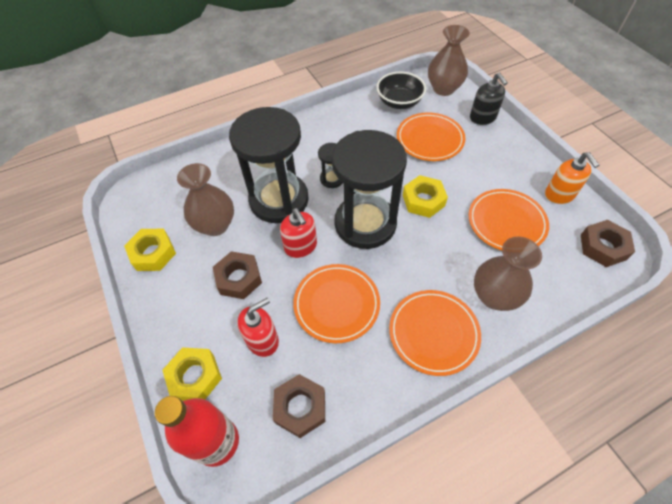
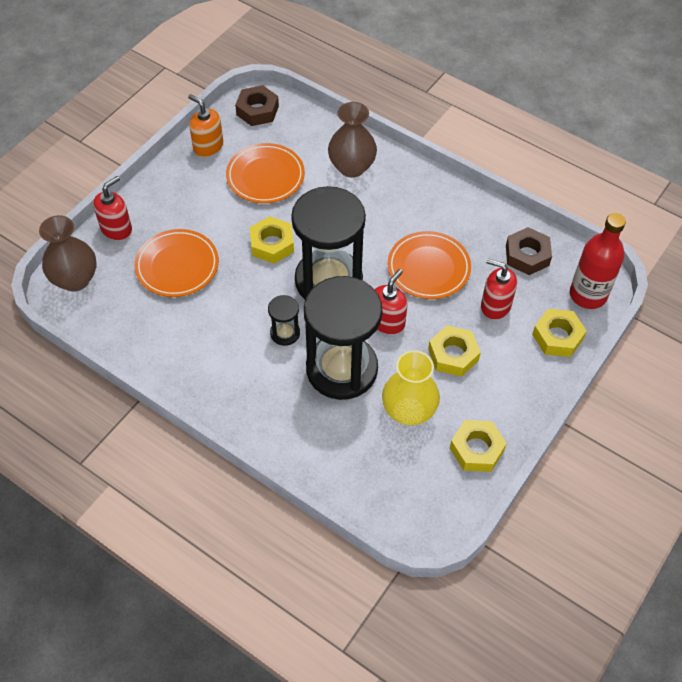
camera: 120 degrees left, 0 degrees up
(215, 225) = (408, 411): brown vase -> yellow vase
(239, 278) = (453, 355): brown nut -> yellow nut
(399, 102) = (121, 316): black bowl -> none
(433, 333) = (411, 196): orange plate -> none
(482, 118) = (116, 229): black soap dispenser -> red soap dispenser
(559, 194) = (208, 146): orange soap dispenser -> orange soap dispenser turned 90 degrees counterclockwise

